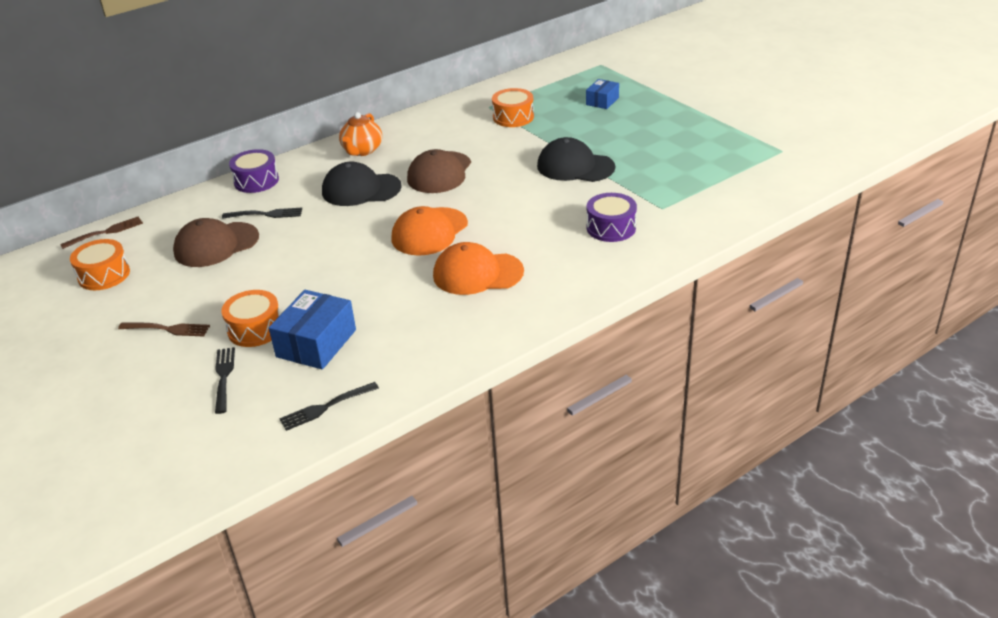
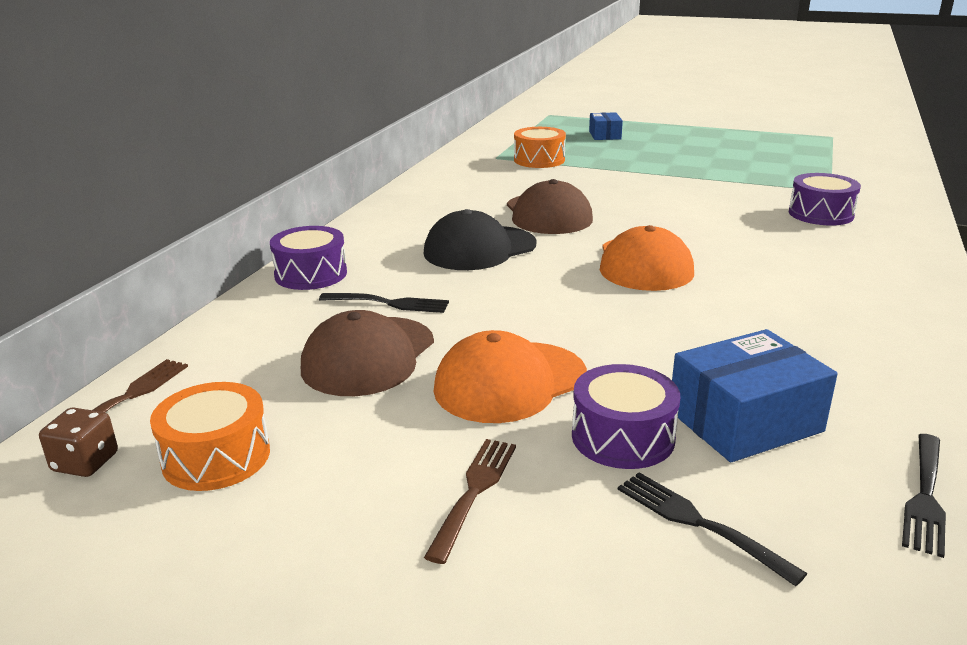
camera: 35 degrees left, 10 degrees down
(62, 259) = (85, 462): none -> brown dice
(167, 329) = (474, 493): brown fork -> brown fork turned 45 degrees counterclockwise
(255, 329) = (622, 437): orange drum -> purple drum
(265, 214) = (388, 303): black fork -> black fork turned 45 degrees clockwise
(316, 343) = (744, 421): blue box -> blue box turned 75 degrees clockwise
(362, 151) = (412, 216): orange teapot -> none
(477, 273) = (779, 284): orange cap -> orange cap (510, 382)
(575, 167) = (682, 180): black cap -> none

